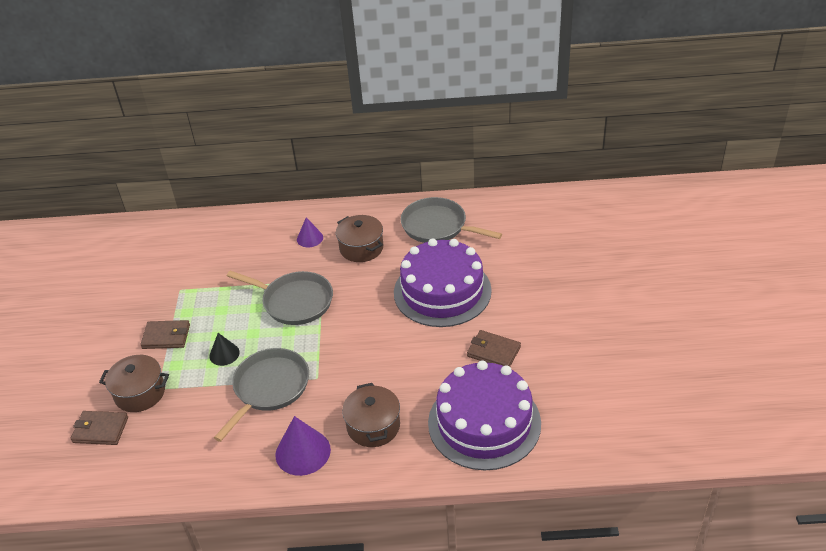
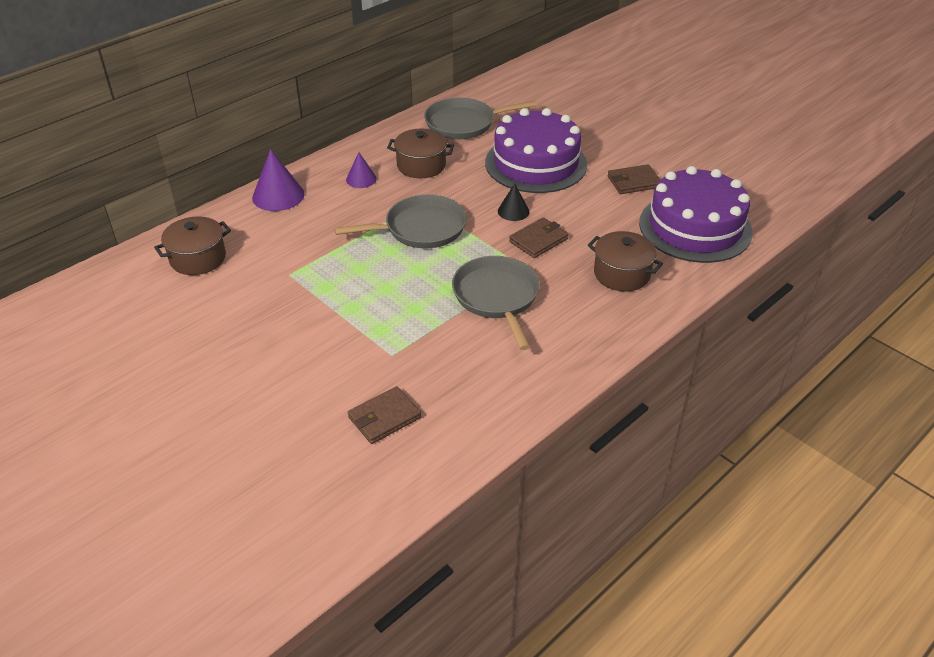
camera: 45 degrees left, 0 degrees up
(140, 393) = (379, 368): brown pot -> brown pot (198, 258)
(166, 336) = (335, 314): brown wallet -> brown wallet (538, 240)
(224, 354) = (415, 297): black cone -> black cone (513, 211)
(303, 452) = (595, 322): purple cone -> purple cone (278, 195)

